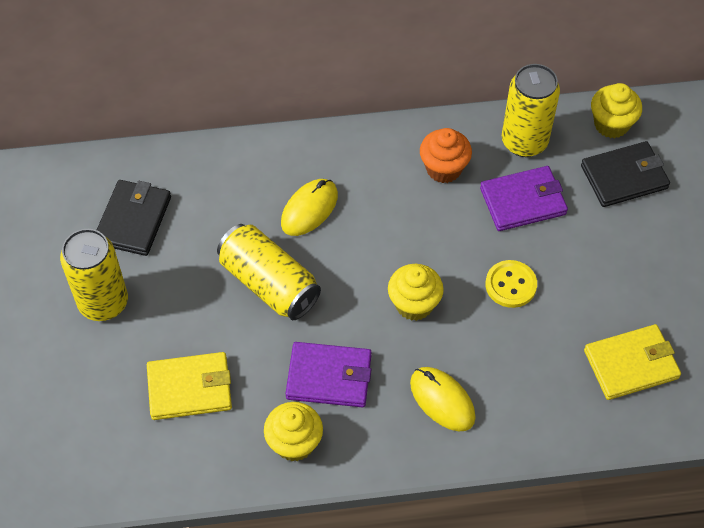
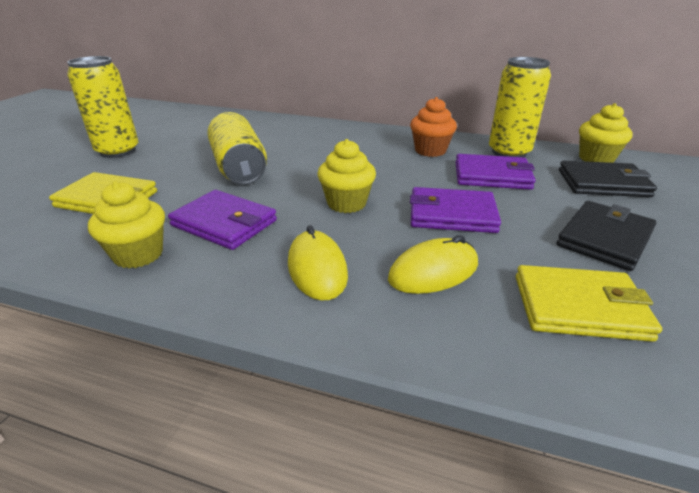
camera: 25 degrees right, 25 degrees down
(133, 220) = (188, 129): black wallet -> black wallet (604, 238)
(309, 209) = (308, 146): yellow mouse -> yellow mouse (433, 272)
(510, 285) = (452, 214): yellow button -> purple wallet

